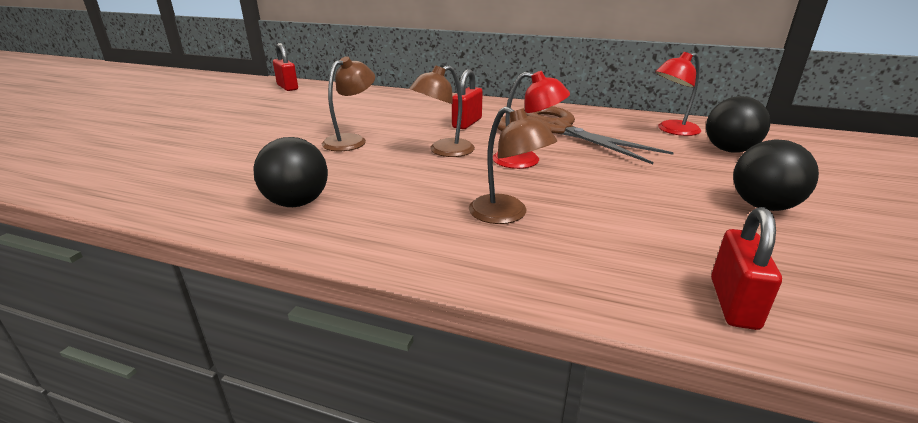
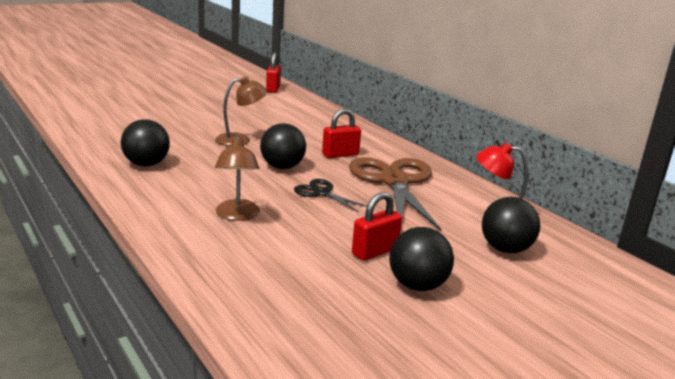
camera: 35 degrees right, 5 degrees down
(444, 151) = (282, 167): brown lamp -> black ball
(526, 160) = (322, 193): red lamp -> black scissors
(733, 303) = (255, 306): red padlock -> red padlock (375, 252)

